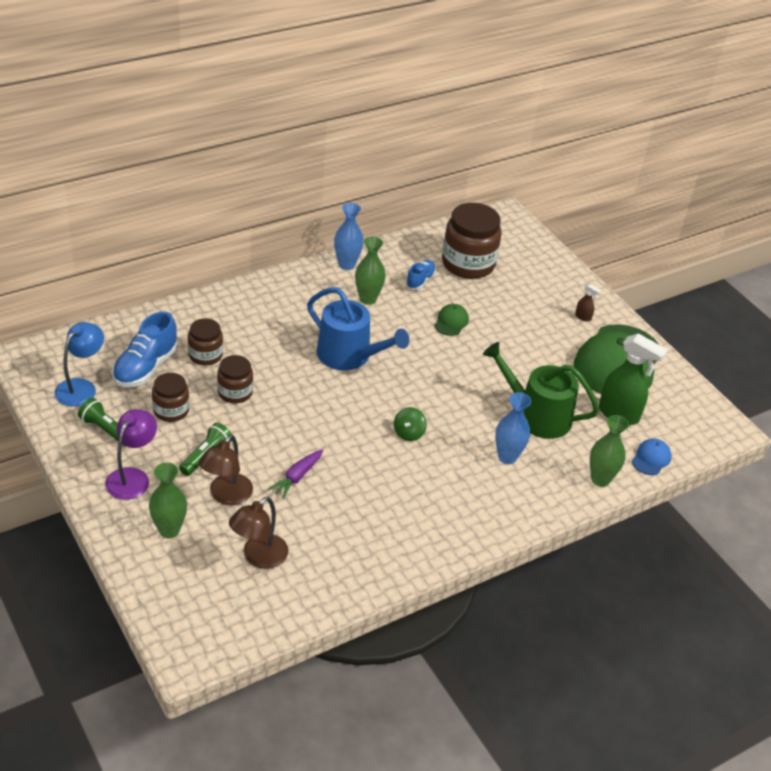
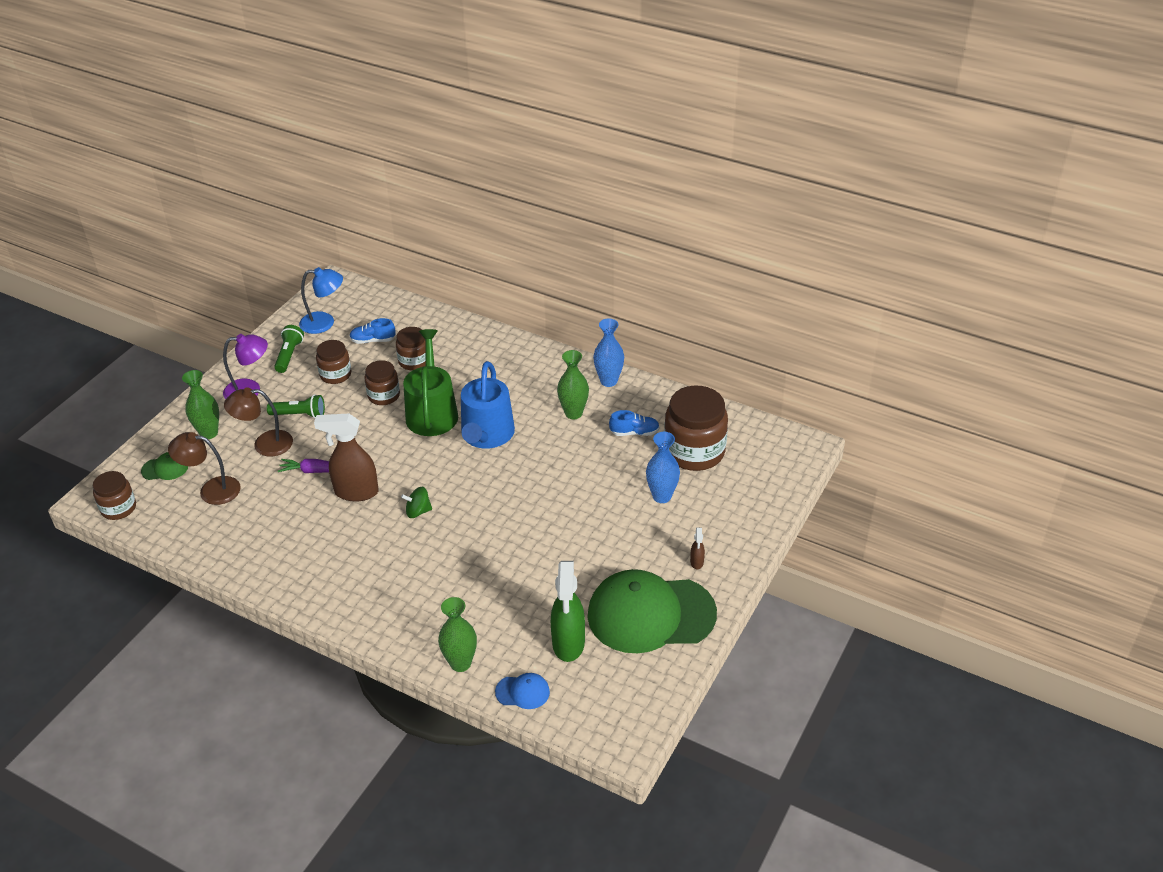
camera: 65 degrees right, 0 degrees up
(145, 367) = (373, 340): blue shoe -> blue shoe, size x0.58
(222, 639) = (118, 508): none -> brown jar
(350, 461) = (355, 492): none -> brown spray bottle
(451, 322) = (594, 476): green cap -> green cap (165, 468)
(507, 457) = (439, 586): blue vase -> blue vase (662, 496)
(537, 415) = (514, 584): green watering can -> green watering can (432, 412)

